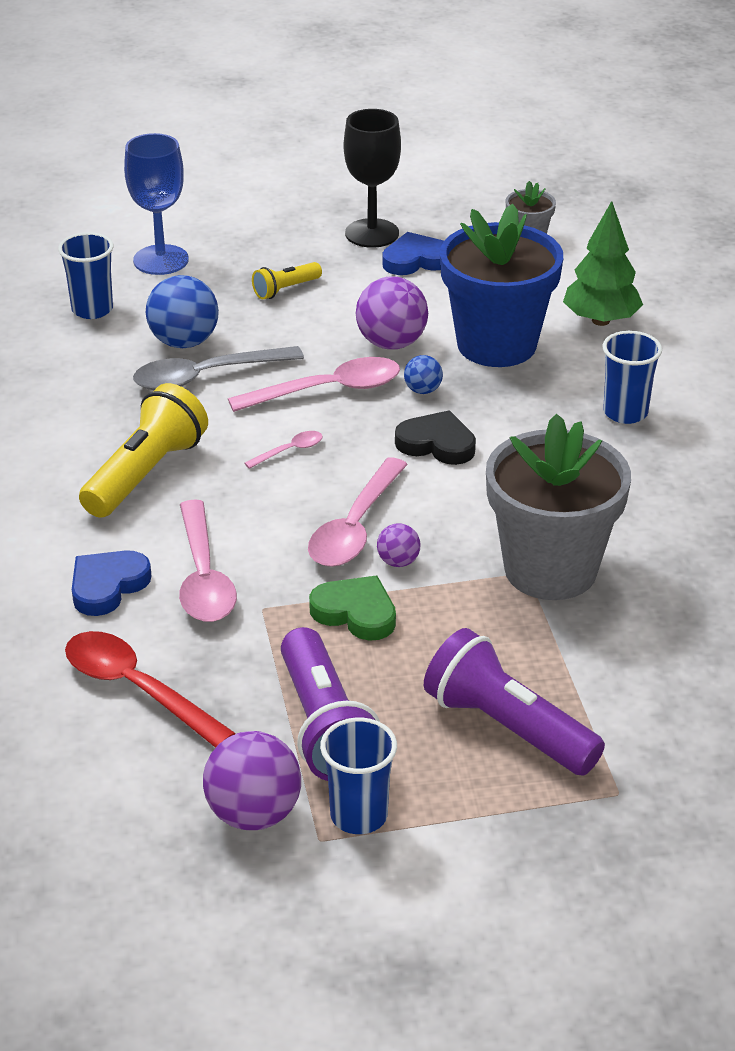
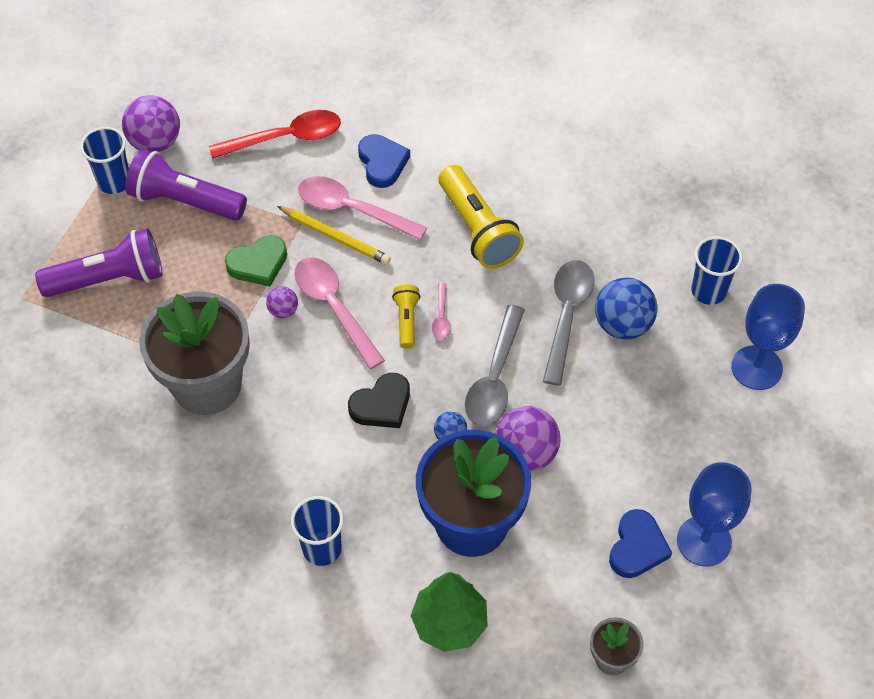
camera: 125 degrees right, 20 degrees up
(257, 571) = (335, 237): none -> yellow pencil
(285, 290) = (653, 427): yellow flashlight -> yellow flashlight (406, 320)
(328, 390) = (495, 378): pink spoon -> grey spoon
(372, 233) = (704, 541): black goblet -> blue goblet

